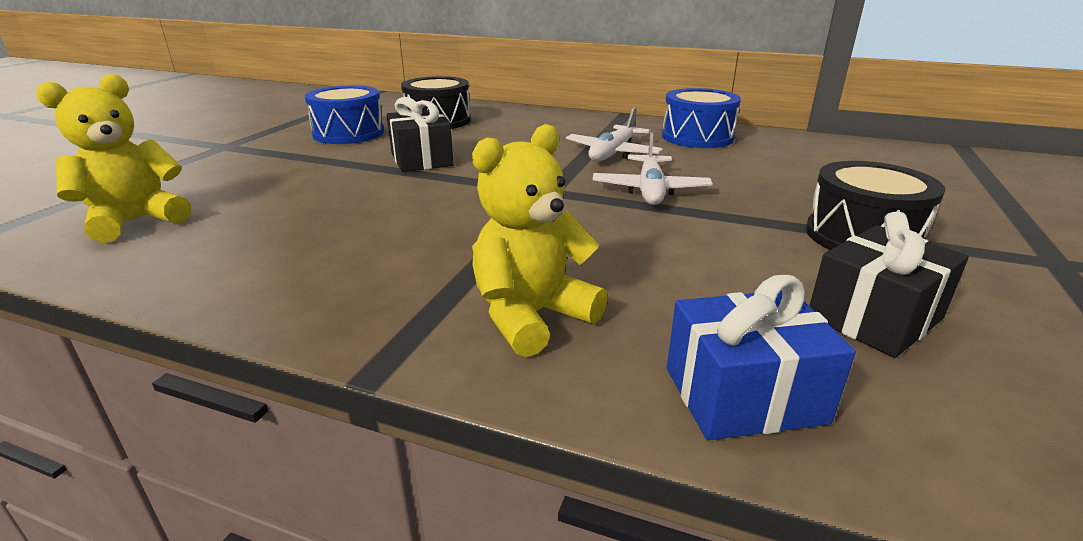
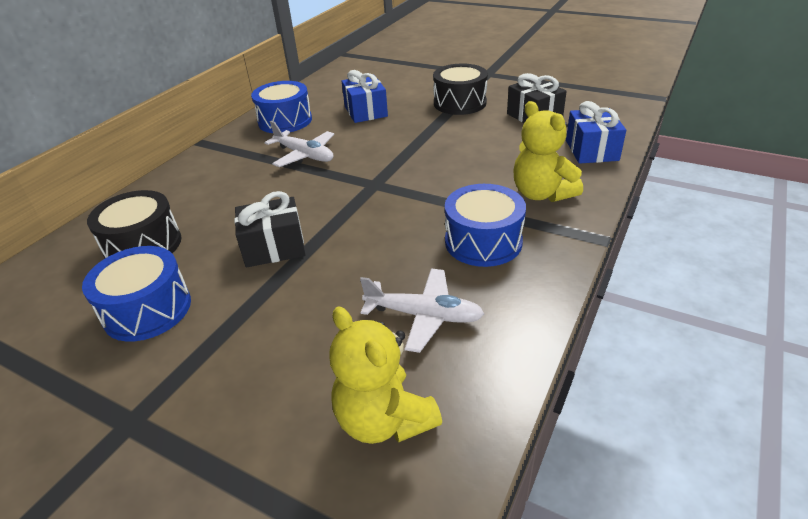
camera: 80 degrees left, 10 degrees up
(397, 263) = (483, 241): none -> blue drum
(650, 190) = (384, 148): white plane -> white plane (424, 315)
(760, 172) = (366, 111): none -> blue gift

